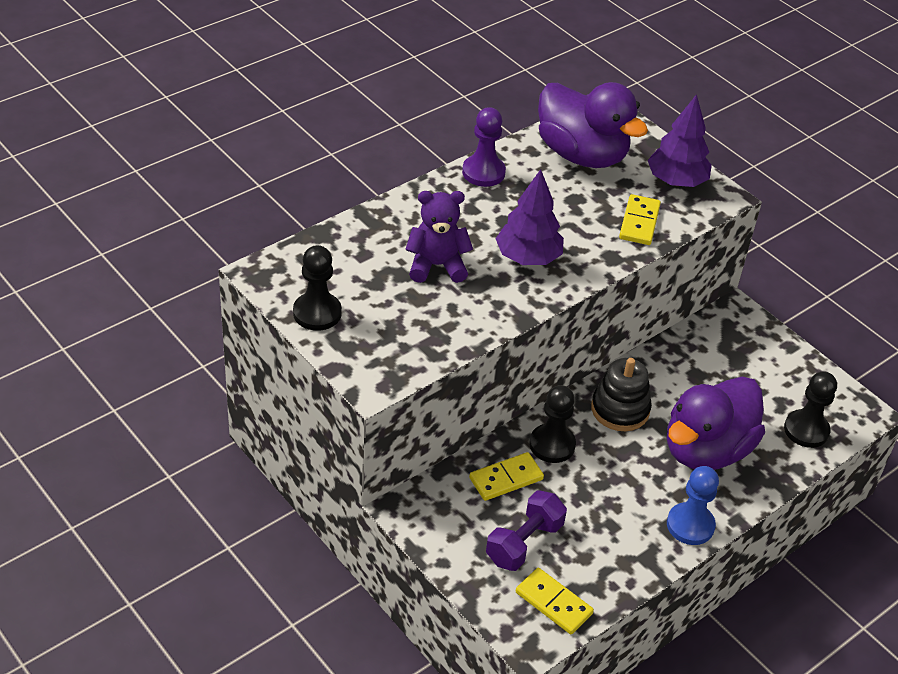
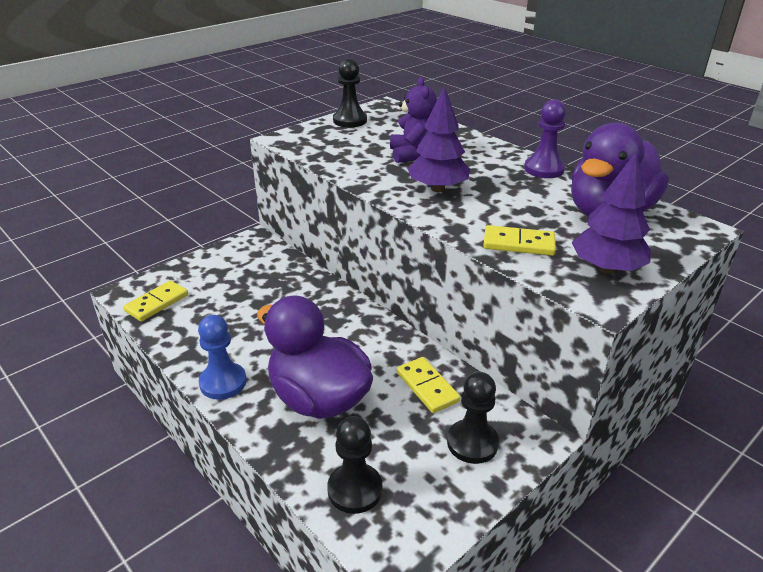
camera: 90 degrees right, 10 degrees down
(506, 478) = (282, 279): yellow domino -> yellow domino (427, 387)
(524, 543) = (217, 289): purple dumbbell -> none
(552, 445) = (319, 302): black pawn -> black pawn (472, 443)
(620, 409) = (365, 340): black stacking toy -> none

